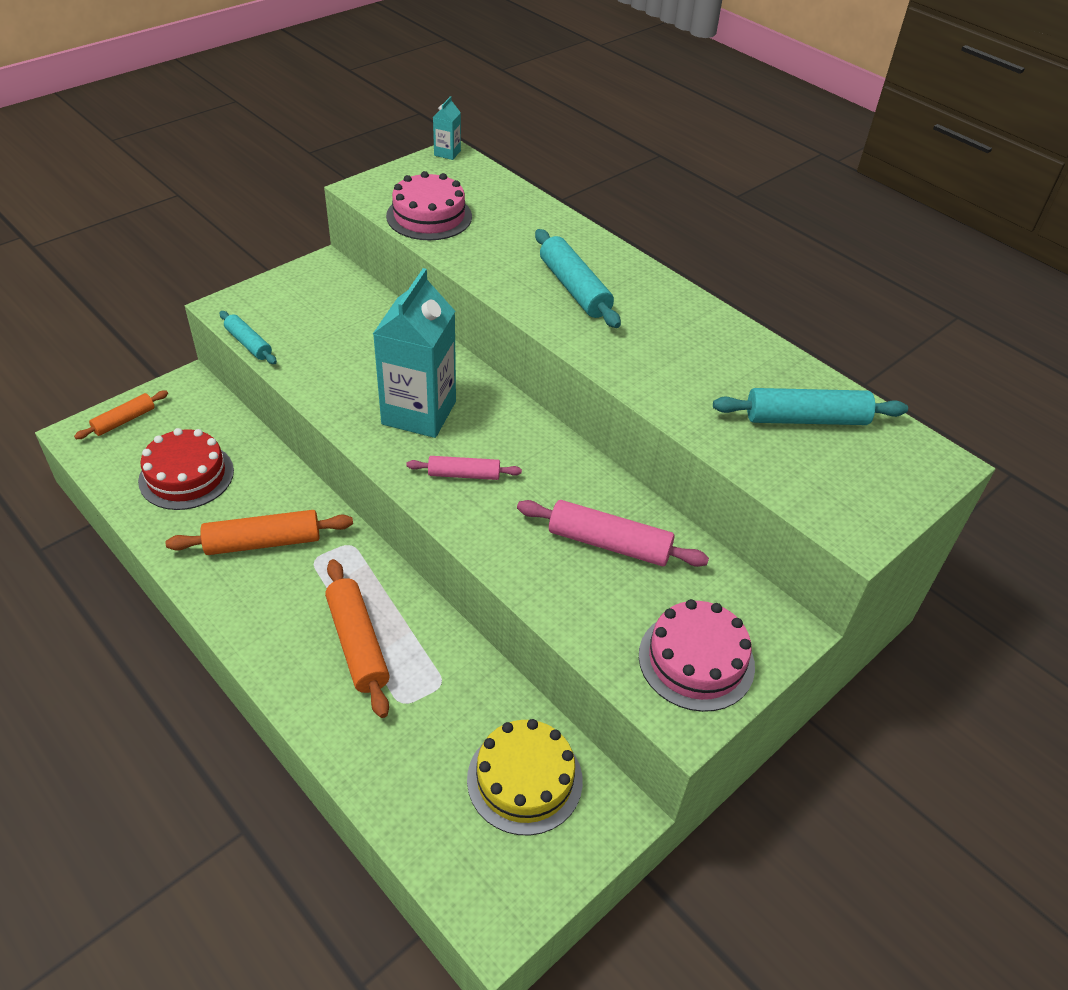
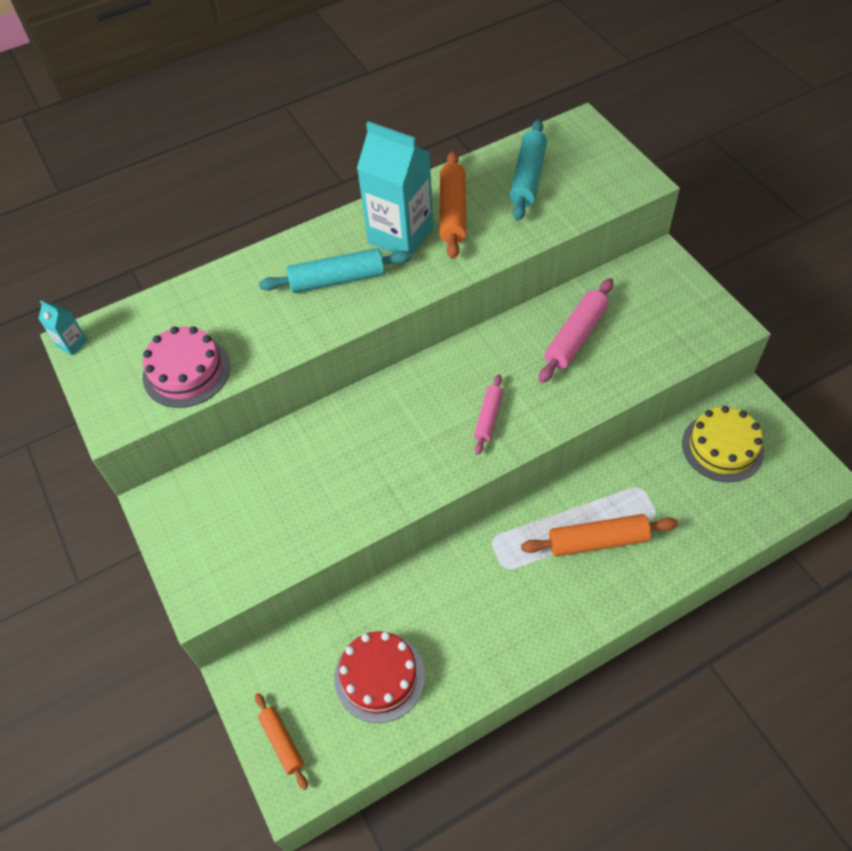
camera: 70 degrees left, 10 degrees up
(248, 344) = (268, 579): turquoise rolling pin -> none
(263, 542) = (478, 608): orange rolling pin -> orange rolling pin (453, 212)
(419, 413) = (406, 442): turquoise carton -> turquoise carton (400, 235)
(696, 660) = (684, 310): pink cake -> none

